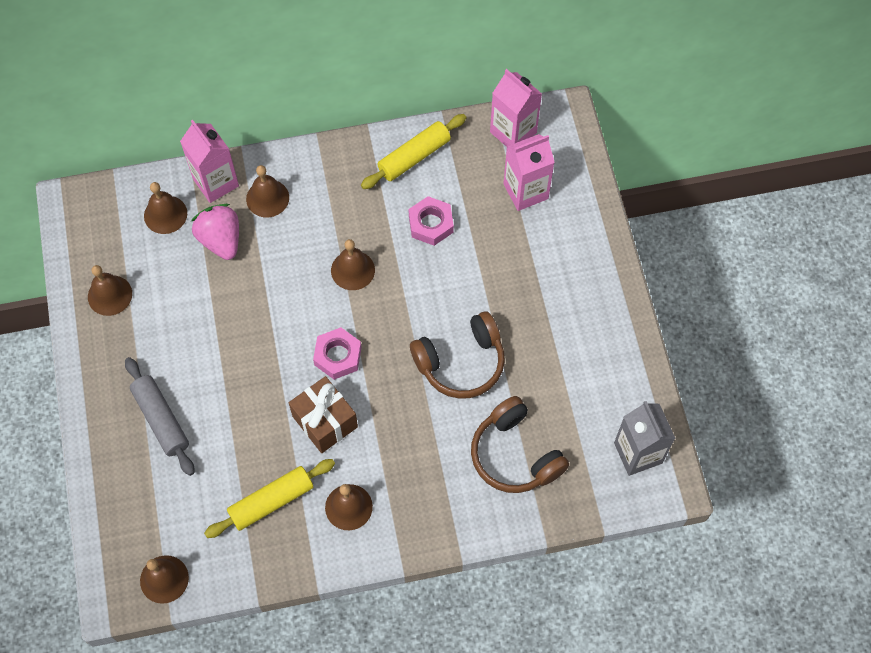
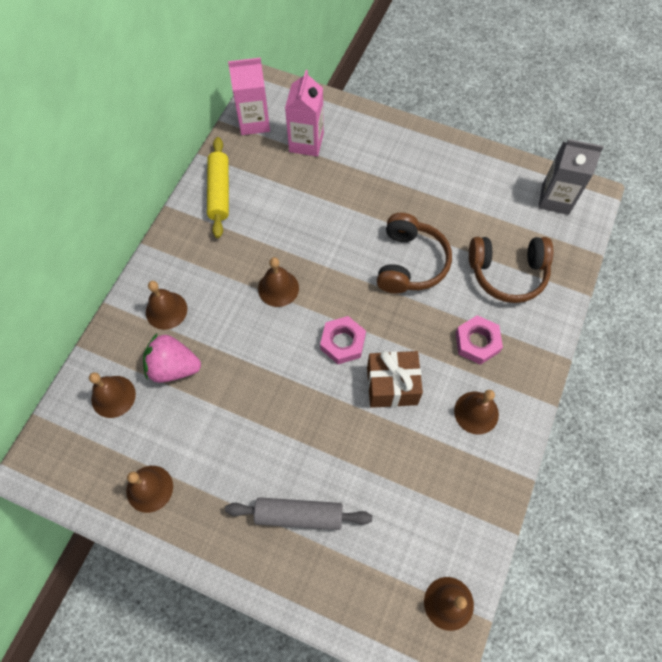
camera: 55 degrees left, 0 degrees up
(215, 182) = (119, 340): pink carton -> none
(271, 501) = (434, 469): yellow rolling pin -> none
(431, 224) = (283, 214): pink nut -> pink nut (477, 342)

